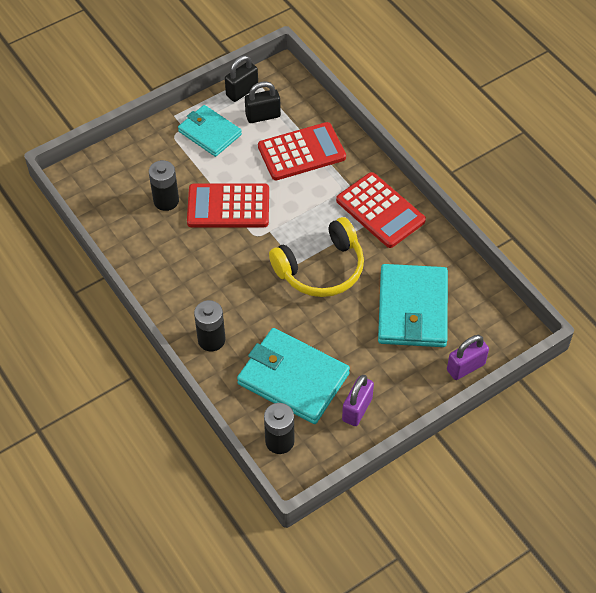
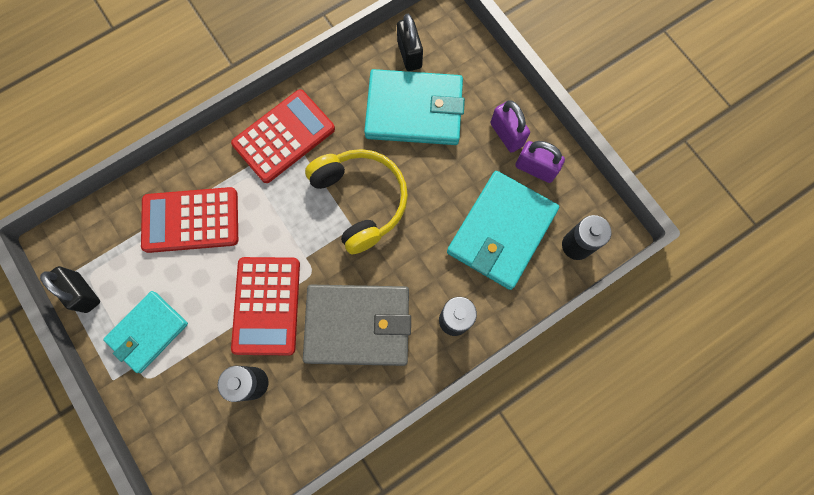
camera: 90 degrees left, 20 degrees up
(209, 269) = (358, 325): none -> grey wallet
(263, 116) = (128, 266): black padlock -> black padlock (409, 54)
(301, 152) = (191, 220): red calculator -> red calculator turned 75 degrees counterclockwise
(465, 367) = (483, 65): purple padlock -> purple padlock (506, 134)

